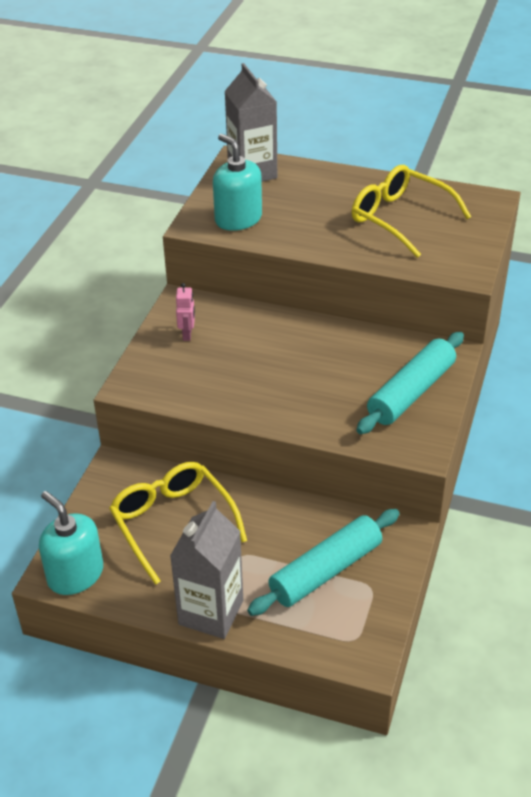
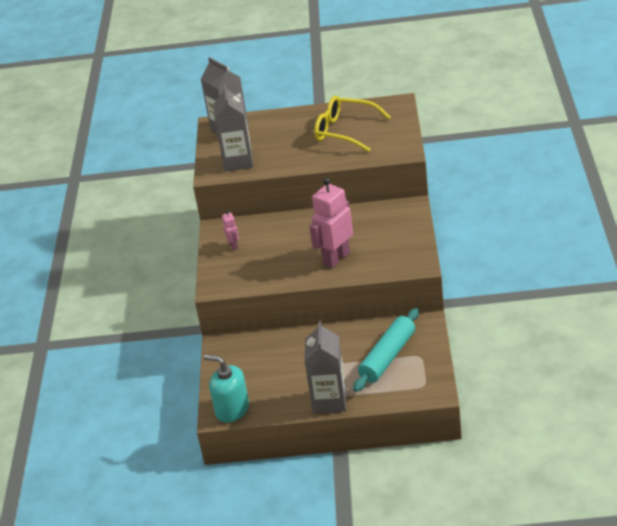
camera: 15 degrees left, 5 degrees down
(172, 523) = (277, 362): yellow glasses -> none
(238, 219) = (238, 161): turquoise soap dispenser -> grey carton
(311, 398) = (336, 258): none -> pink robot
(411, 392) = (397, 236): turquoise rolling pin -> none

